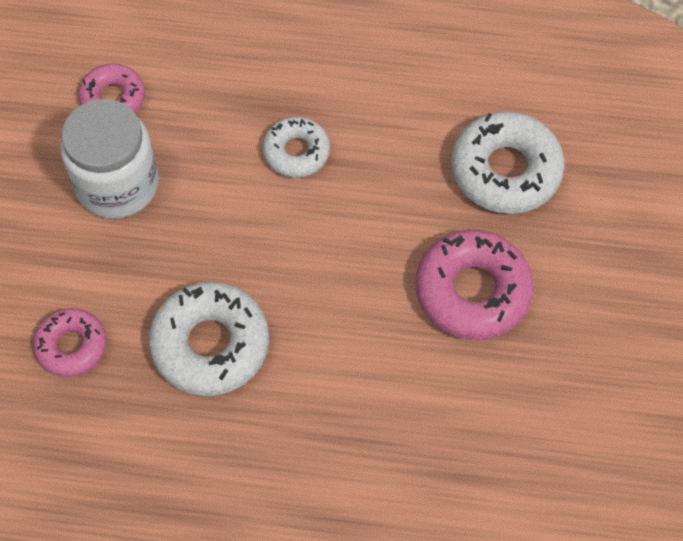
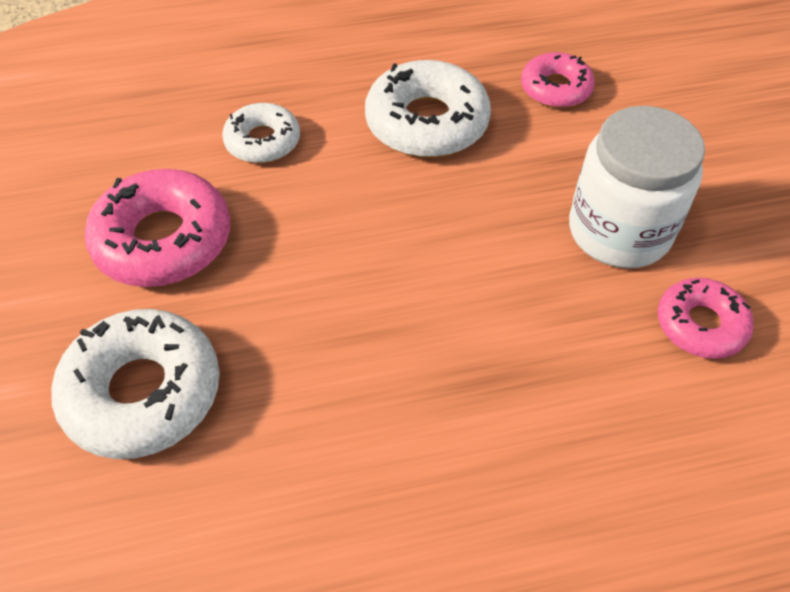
camera: 160 degrees right, 10 degrees down
(296, 152) = (432, 330): white donut -> white donut (263, 141)

